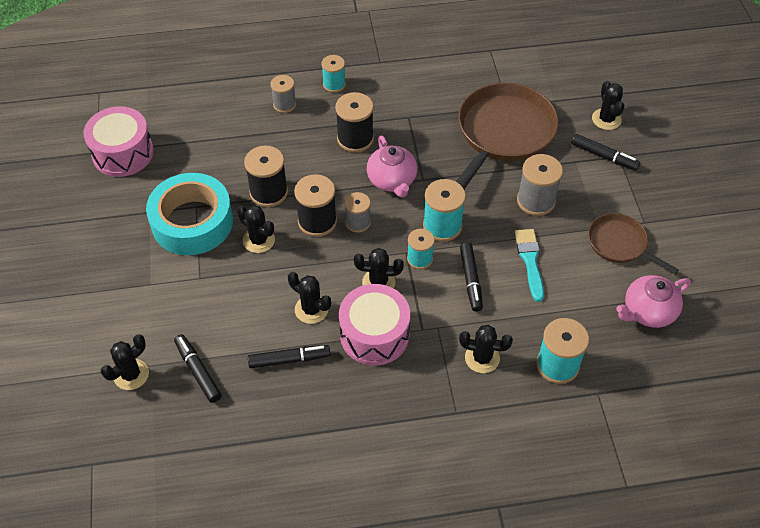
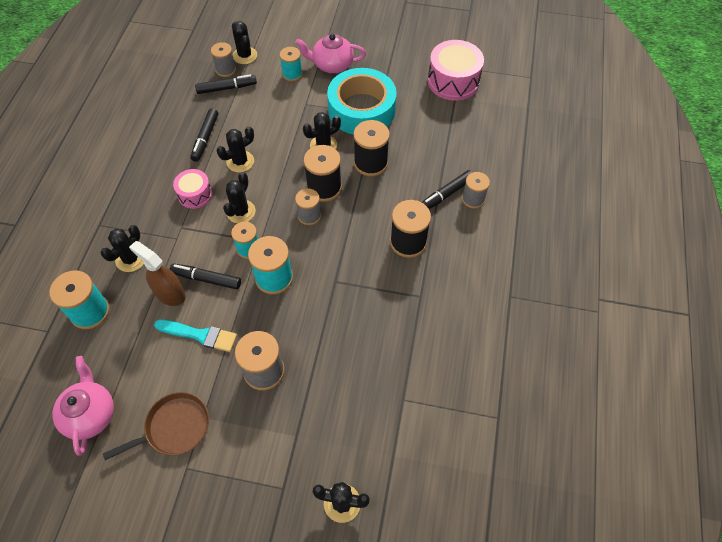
camera: 110 degrees right, 5 degrees up
(164, 386) = (226, 70): none -> grey spool
(334, 84) = (488, 246): turquoise spool -> turquoise spool (292, 74)
(374, 334) = (195, 194): pink drum -> pink drum, size x0.59
(392, 180) = (344, 256): pink teapot -> pink teapot (332, 65)
(502, 304) = (169, 293): none -> brown spray bottle
(503, 133) = (364, 378): brown pan -> none
(604, 156) = (289, 471): black marker -> black marker (446, 194)

